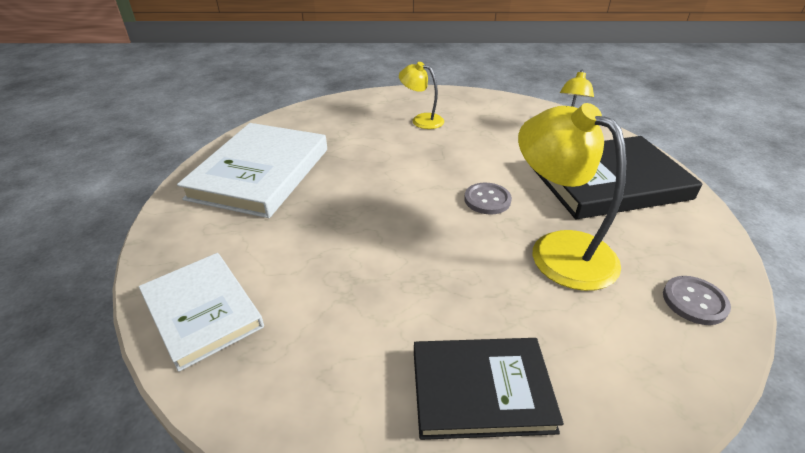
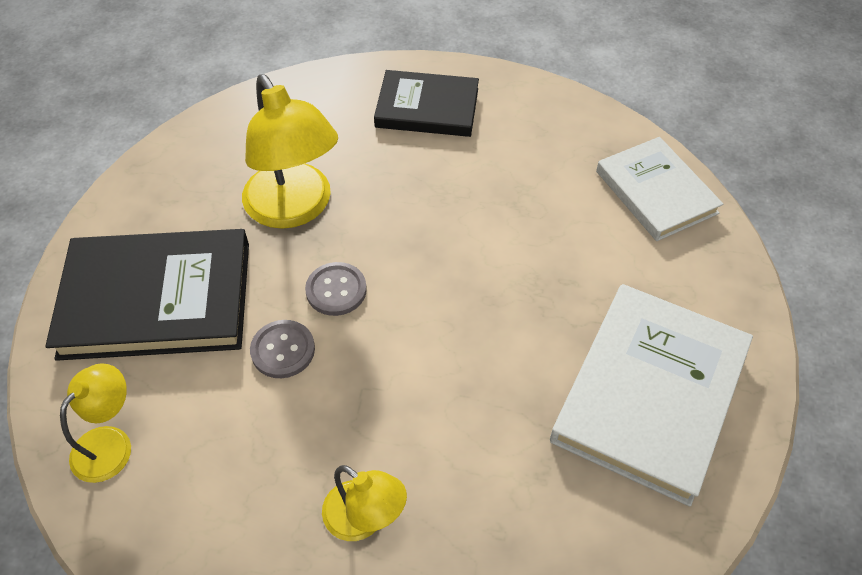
camera: 170 degrees left, 15 degrees up
(694, 301) = (212, 143): grey button -> grey button (283, 350)

